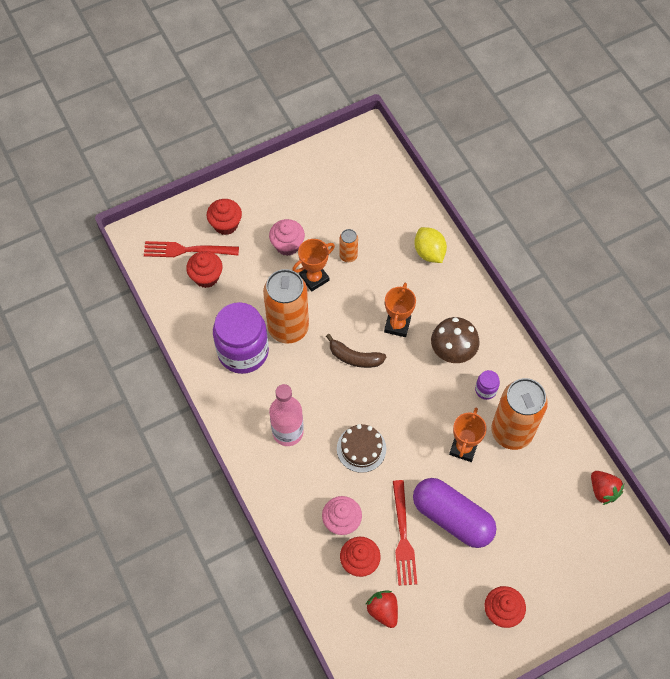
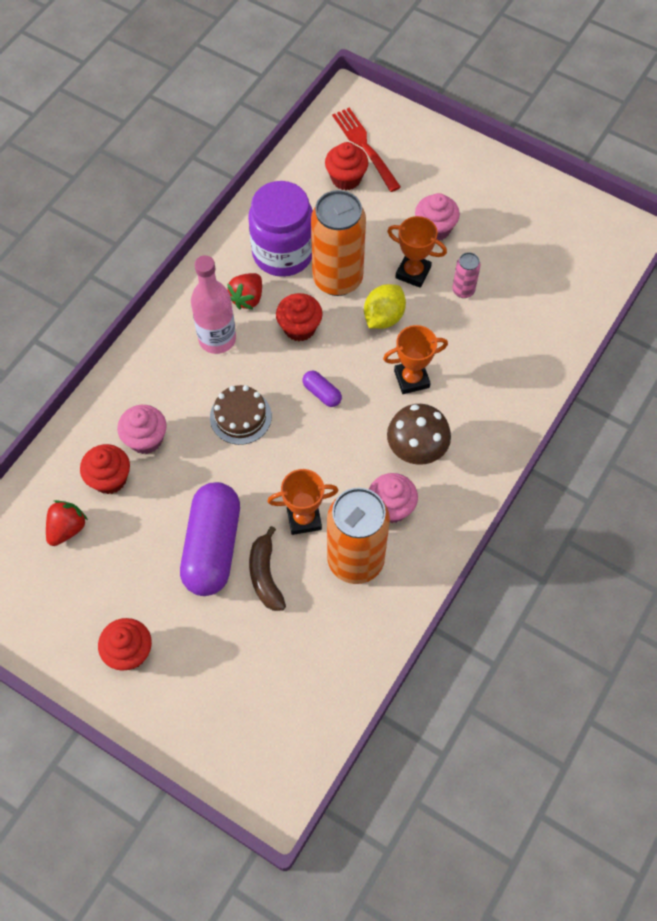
camera: 60 degrees right, 0 degrees up
(225, 224) = (419, 163): red cupcake -> red cupcake (299, 328)
(348, 256) = (463, 290): orange can -> pink can
(354, 357) = (344, 357): brown banana -> brown banana (265, 575)
(374, 386) = (321, 393): none -> purple capsule
(403, 537) = (161, 508): red fork -> none
(429, 252) = (526, 366): yellow lemon -> yellow lemon (383, 317)
(485, 390) = (391, 507): purple jar -> pink cupcake
(603, 490) = (342, 698): red strawberry -> red strawberry (247, 298)

